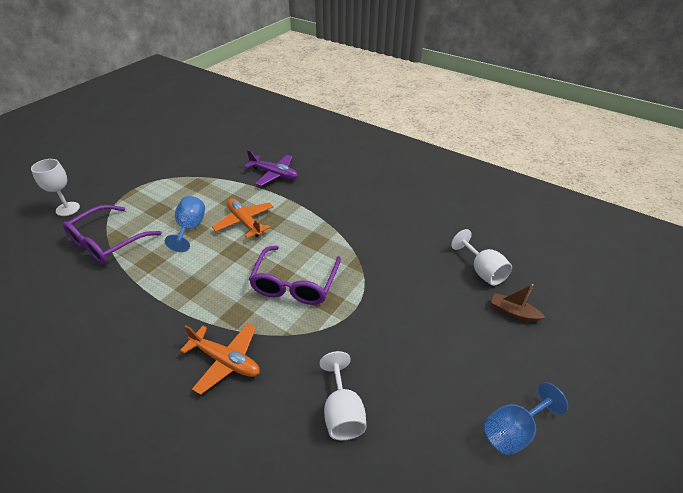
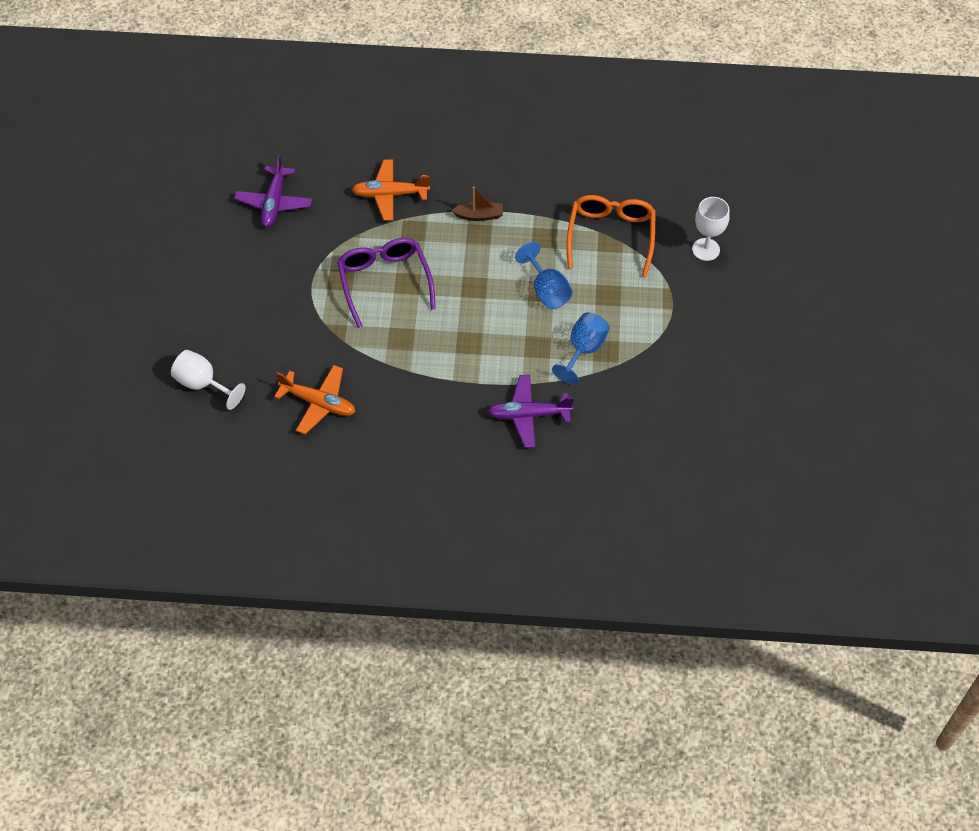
camera: 150 degrees right, 15 degrees up
(107, 242) = (611, 236): purple glasses -> orange glasses
(245, 222) = (496, 326): orange plane -> orange plane (318, 403)
(342, 412) = (274, 203): white goblet -> purple plane
(513, 312) = (160, 349): brown boat -> brown boat (479, 215)
(513, 431) = (142, 247): blue goblet -> blue goblet (583, 350)

